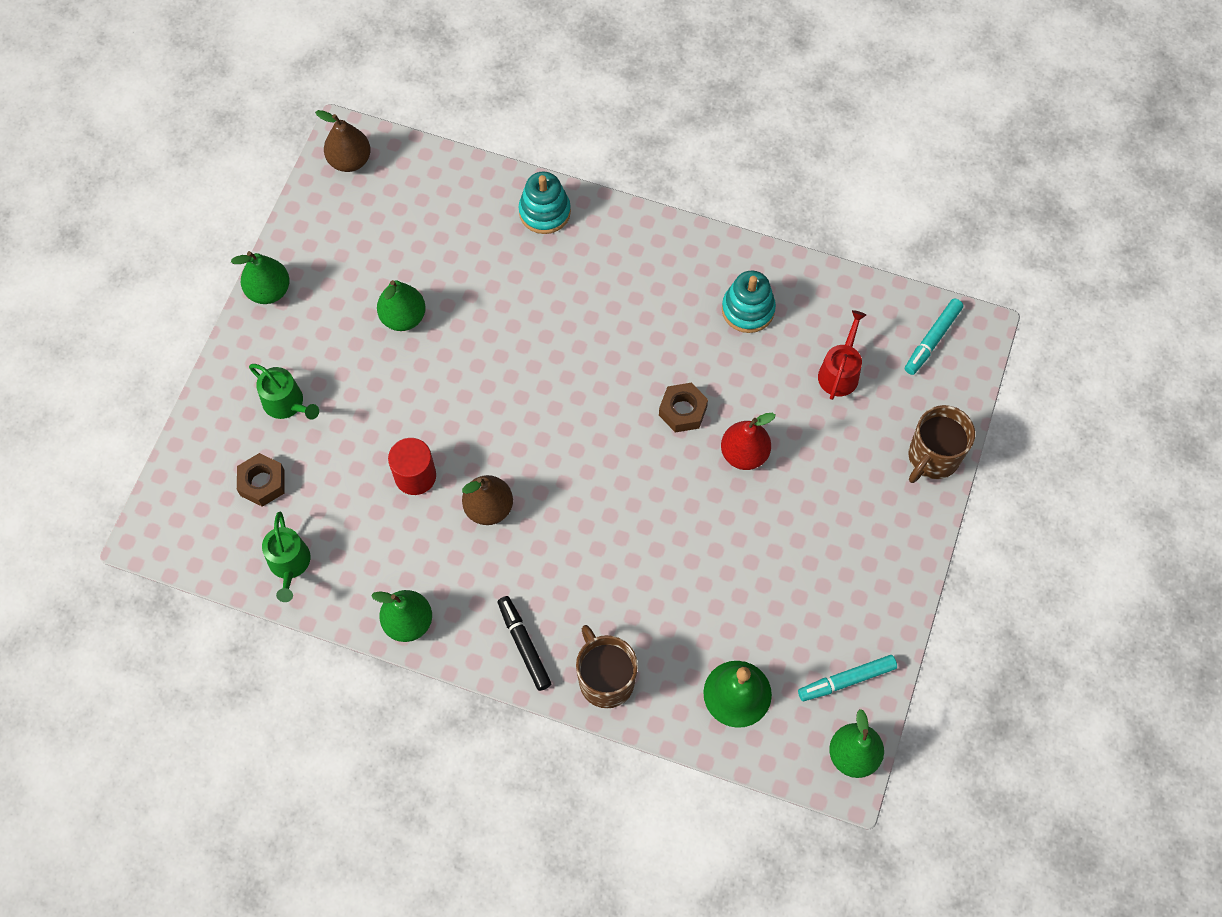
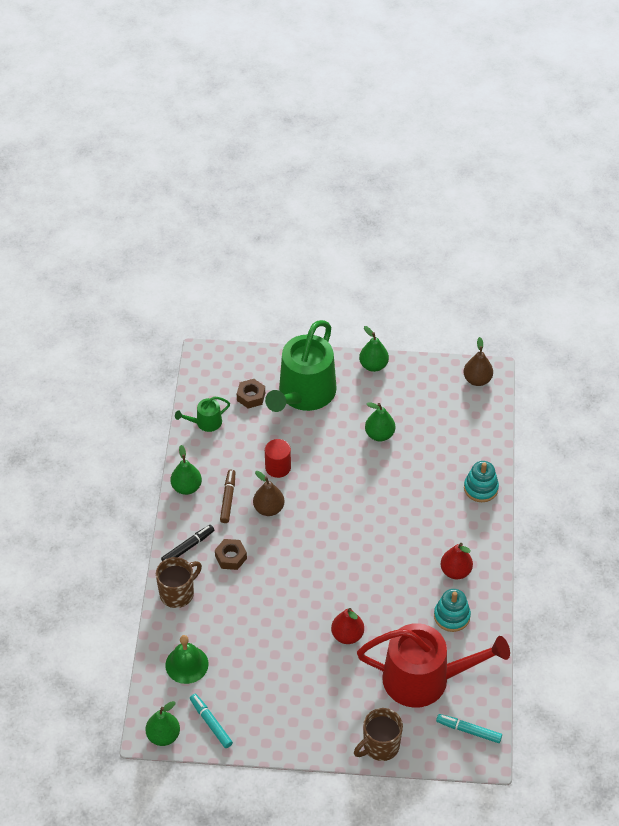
camera: 75 degrees right, 15 degrees down
(287, 403) = (304, 394): green watering can -> green watering can, size x2.29
(451, 563) = (228, 499): none -> brown marker
(675, 284) = (455, 571): none -> red pear
(683, 411) = (366, 595): brown nut -> brown nut (231, 557)
(840, 372) = (424, 679): red watering can -> red watering can, size x2.29
(932, 457) = (380, 746): brown mug -> brown mug turned 60 degrees counterclockwise

